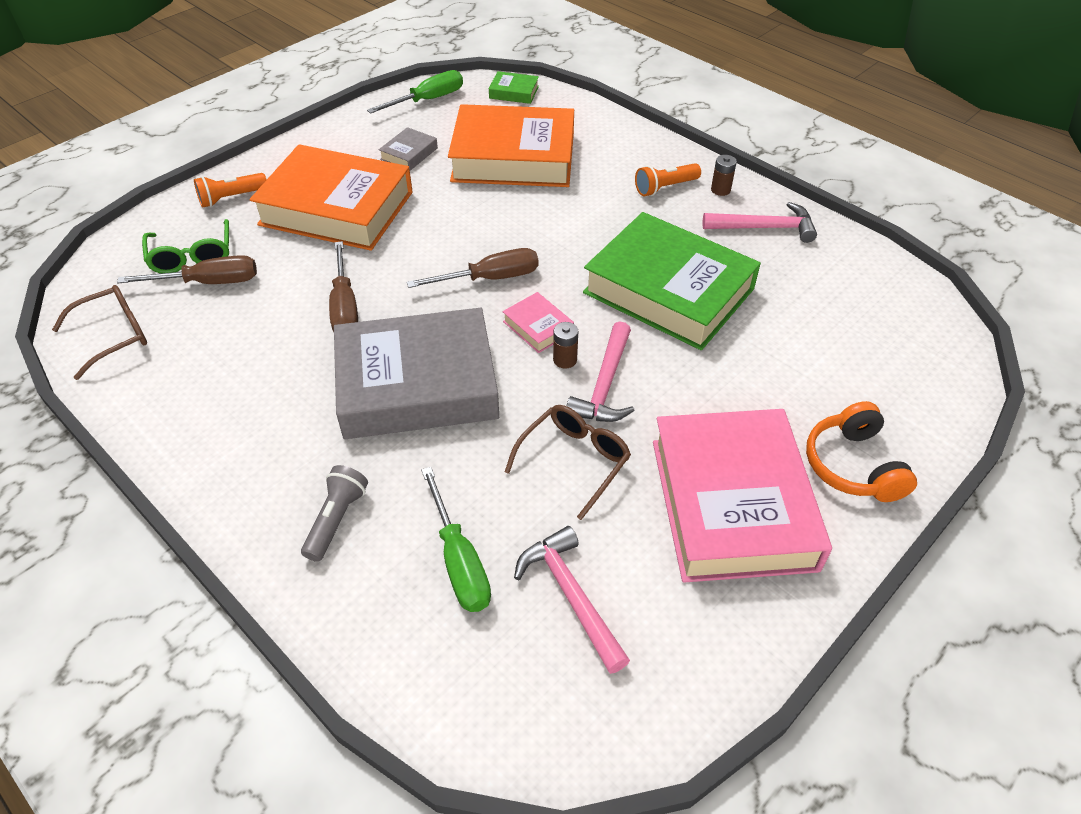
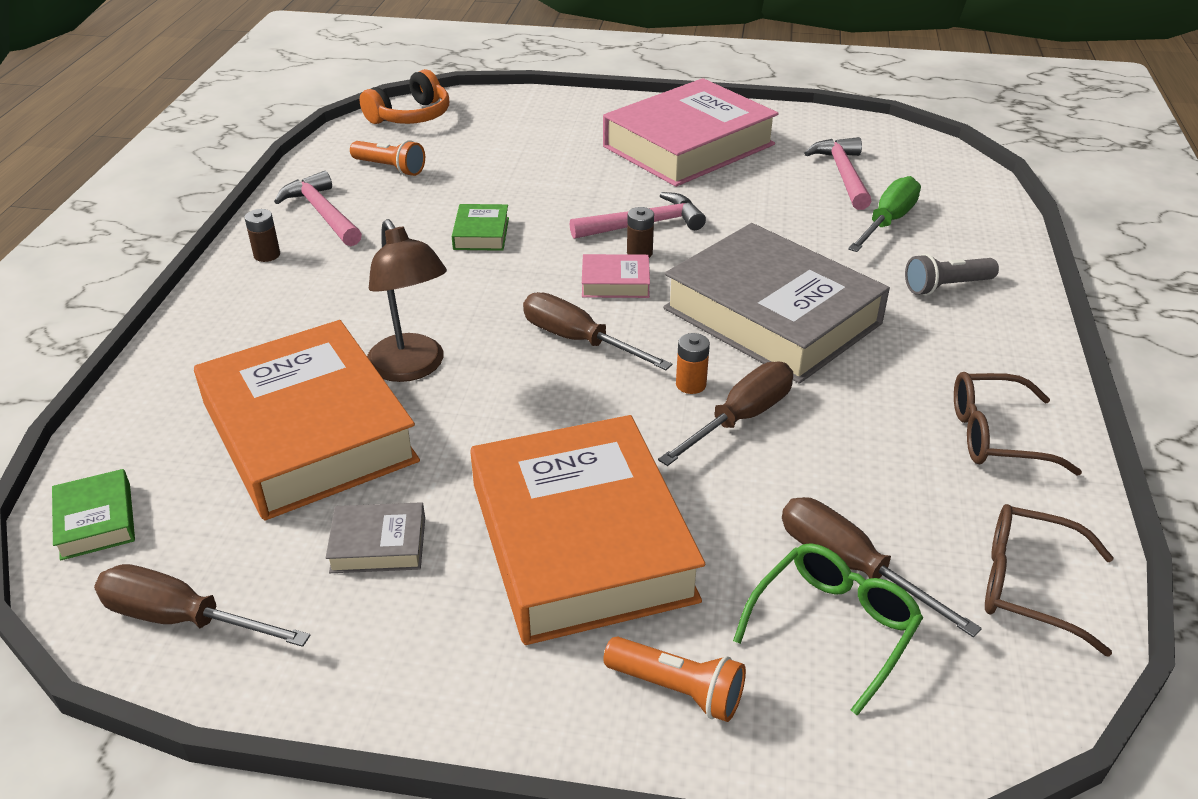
camera: 125 degrees left, 10 degrees down
(396, 303) = (691, 384): none -> orange battery
(428, 100) = (182, 619): green screwdriver -> brown screwdriver
(532, 205) = (412, 368): none -> brown lamp
(538, 327) = (615, 282): pink book -> pink book turned 75 degrees clockwise
(571, 596) = (843, 175): pink hammer -> pink hammer turned 150 degrees clockwise
(574, 461) = (739, 211): brown glasses -> brown glasses (995, 436)
(665, 188) = (291, 290): orange flashlight -> orange flashlight (390, 168)
(668, 291) = (481, 233): green book -> green book, size x0.40
(853, 465) = (596, 116): orange headphones -> orange headphones (411, 116)

